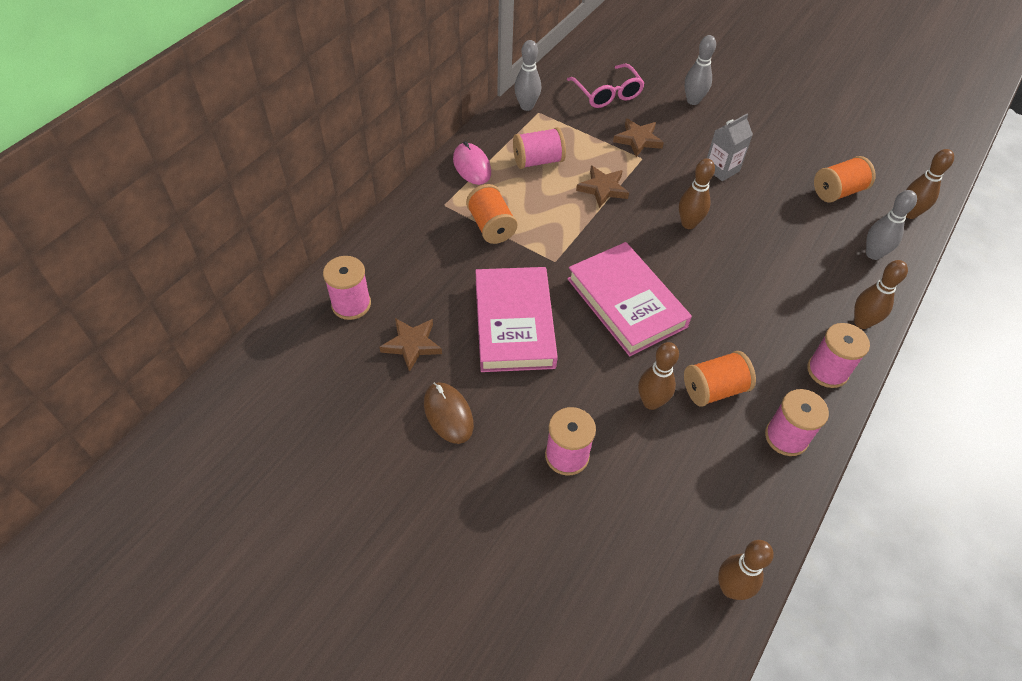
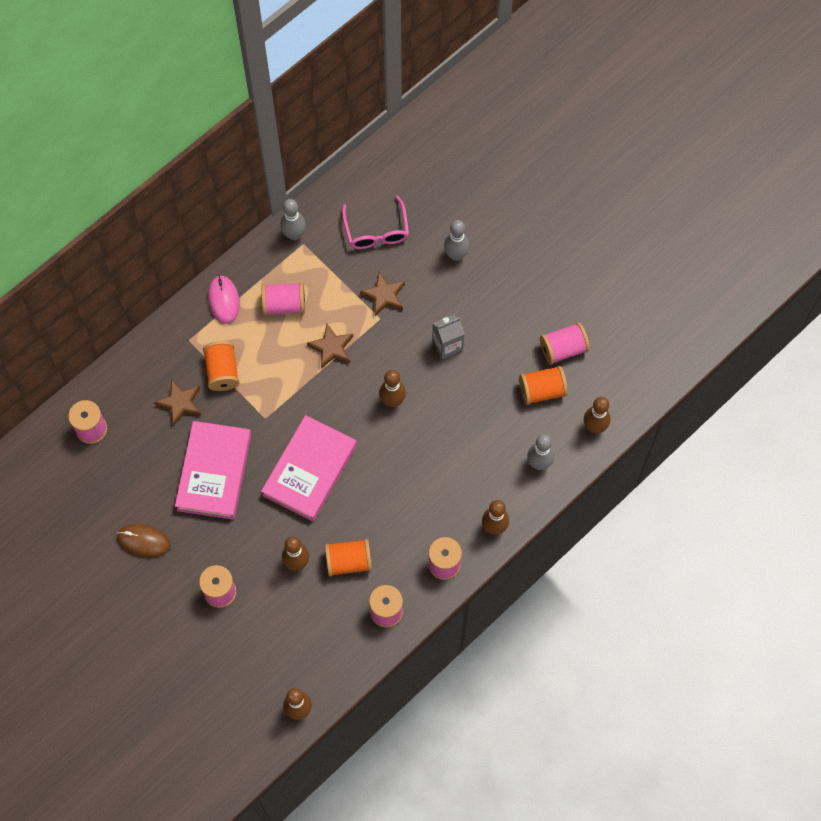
camera: 15 degrees right, 15 degrees up
(412, 345) = (130, 476): brown star -> brown star (180, 403)
(448, 414) = (143, 541): brown mouse -> brown mouse turned 60 degrees counterclockwise
(626, 302) = (310, 470): pink book -> pink book turned 45 degrees clockwise
(837, 156) = (563, 349): none -> pink spool

